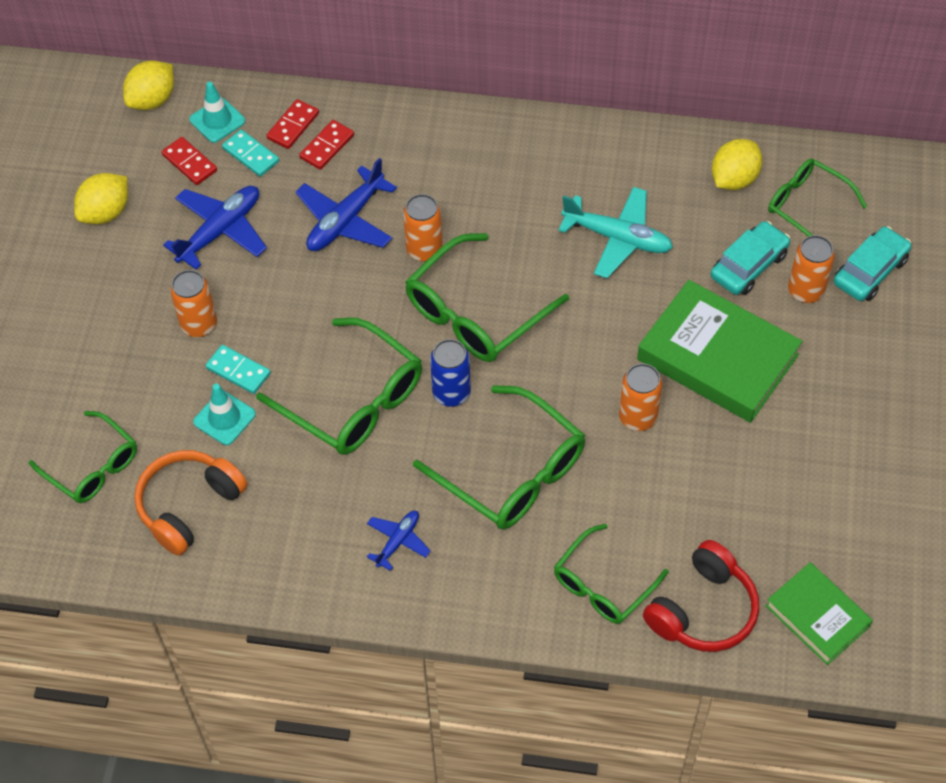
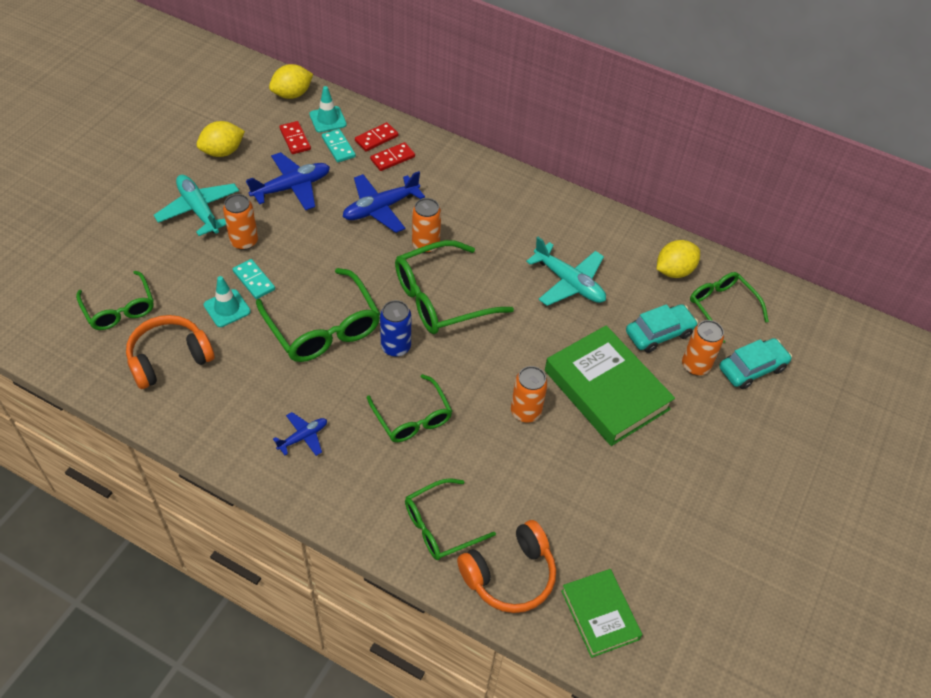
camera: 15 degrees right, 5 degrees down
(119, 303) = (199, 210): none -> turquoise plane
(511, 471) = (412, 417): green glasses -> green glasses, size x0.65
(703, 610) = (510, 575): red headphones -> orange headphones

